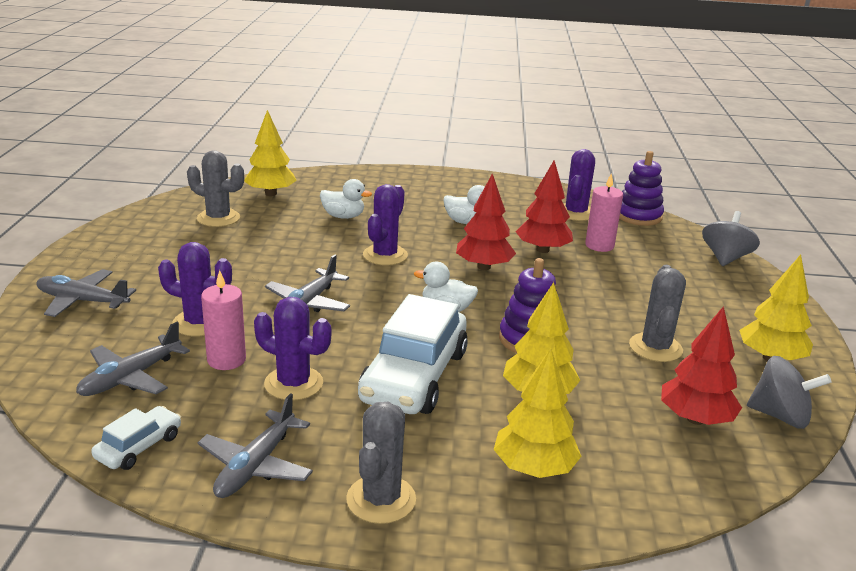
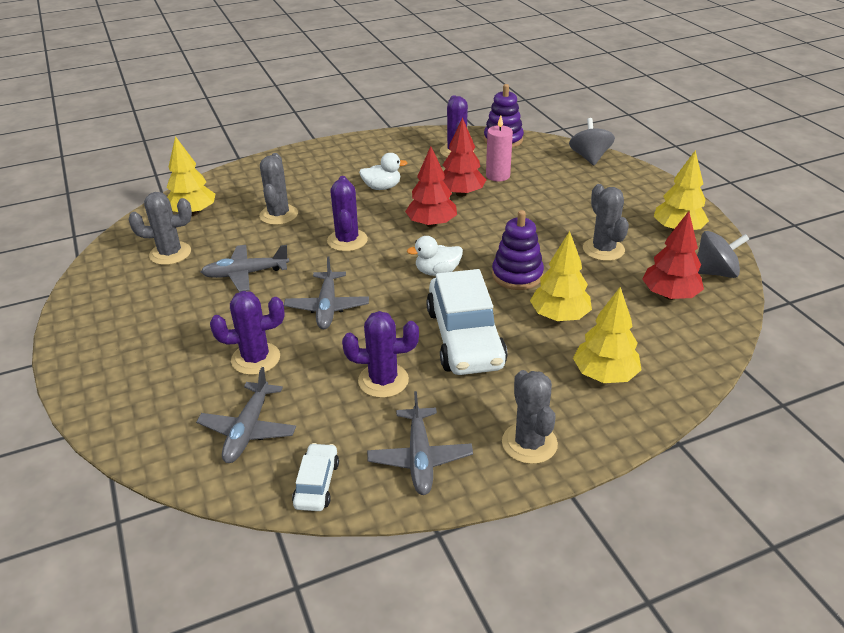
camera: 25 degrees left, 10 degrees up
(82, 301) = (129, 379): grey plane -> grey plane (245, 274)
(226, 360) = (311, 382): pink candle -> none
(343, 216) = (278, 215): white duck -> grey cactus

